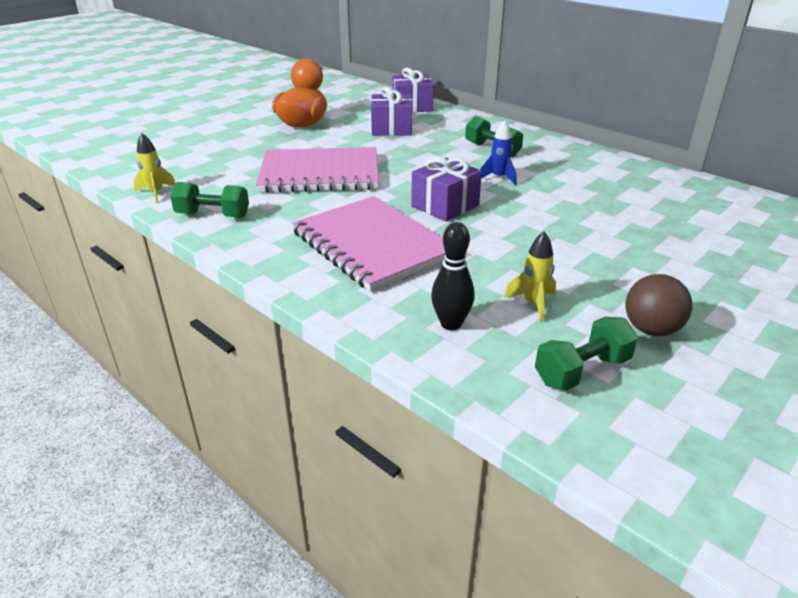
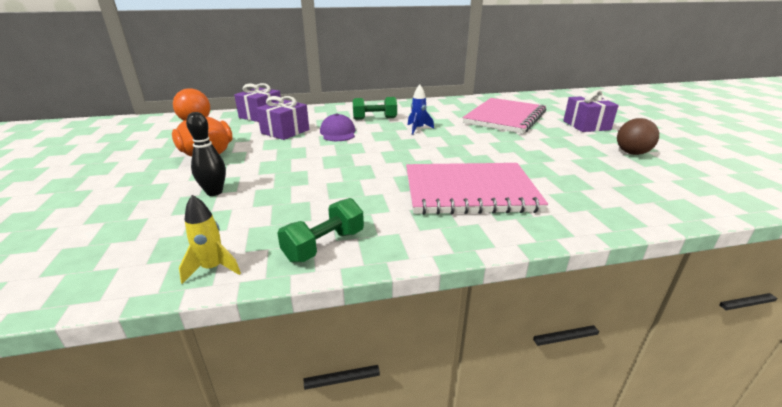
camera: 55 degrees left, 5 degrees down
(320, 173) = (318, 175): pink notebook -> pink notebook (505, 117)
(423, 148) = (338, 133): none -> purple cap
(445, 206) = (437, 153): purple gift -> purple gift (586, 125)
(451, 324) = (603, 198): black bowling pin -> black bowling pin (214, 192)
(533, 304) = (590, 169): yellow rocket -> none
(582, 370) = (670, 180): green dumbbell -> none

